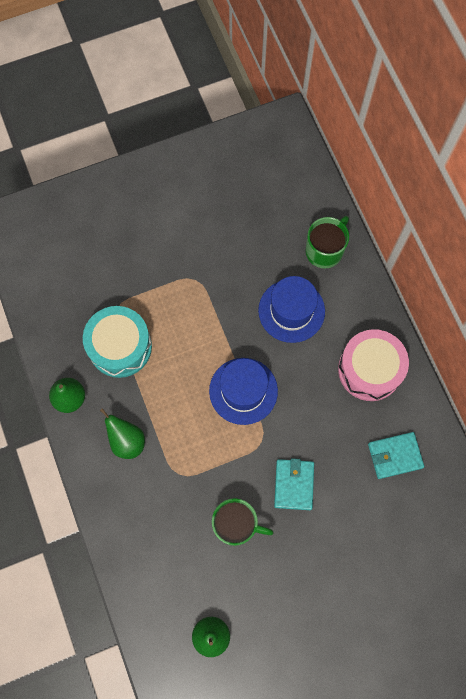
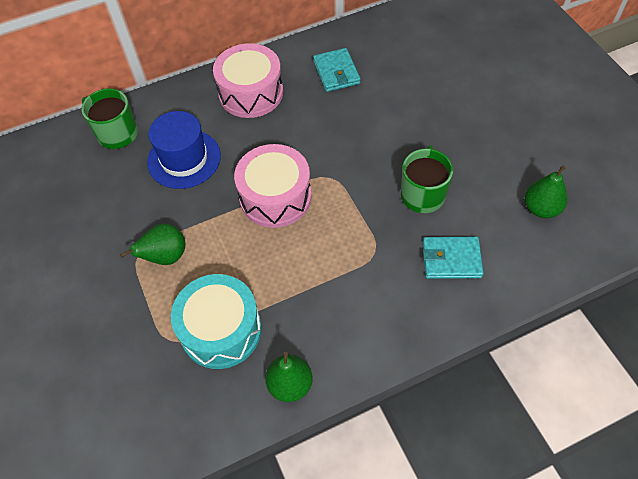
camera: 90 degrees left, 15 degrees down
(127, 441) = (341, 310): green pear -> green pear (165, 257)
(243, 391) = (275, 197): blue hat -> pink drum
(294, 485) = (374, 147): turquoise wallet -> turquoise wallet (451, 259)

